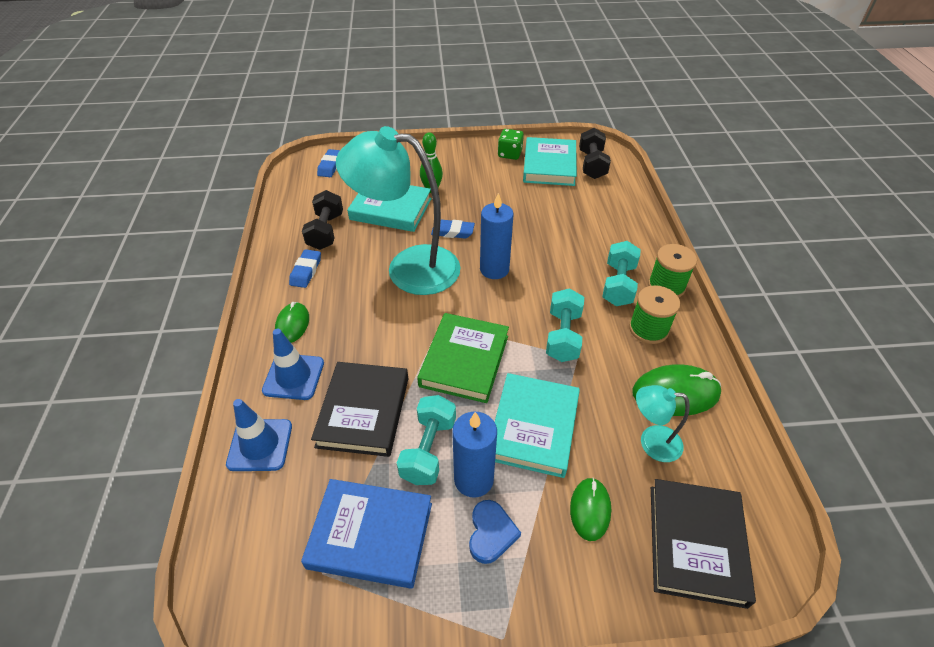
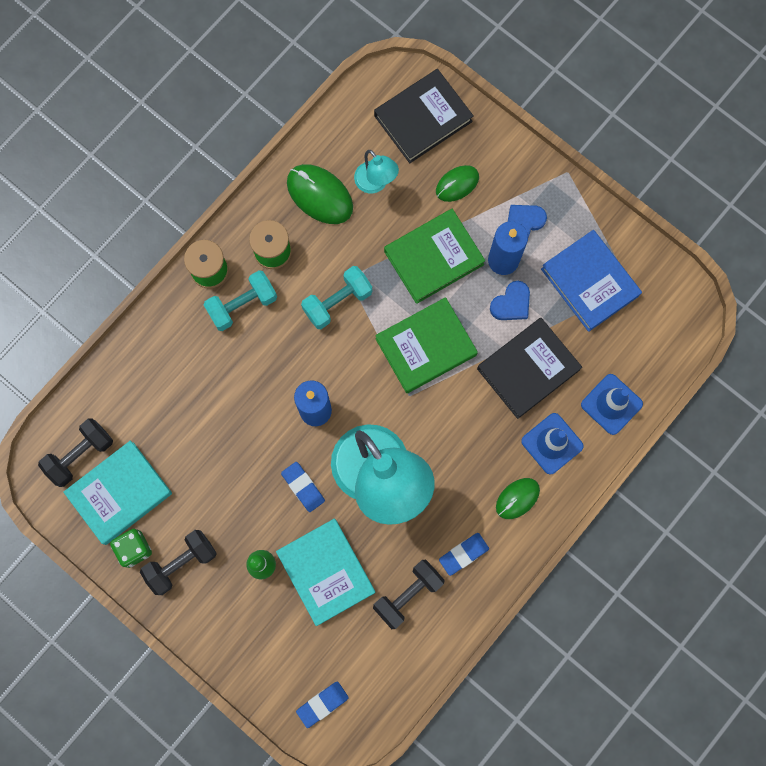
camera: 135 degrees left, 30 degrees up
(428, 449) = (511, 303): turquoise dumbbell -> blue heart
(478, 164) = (181, 563): none -> black dumbbell
(534, 427) = (433, 257): turquoise book -> green book

